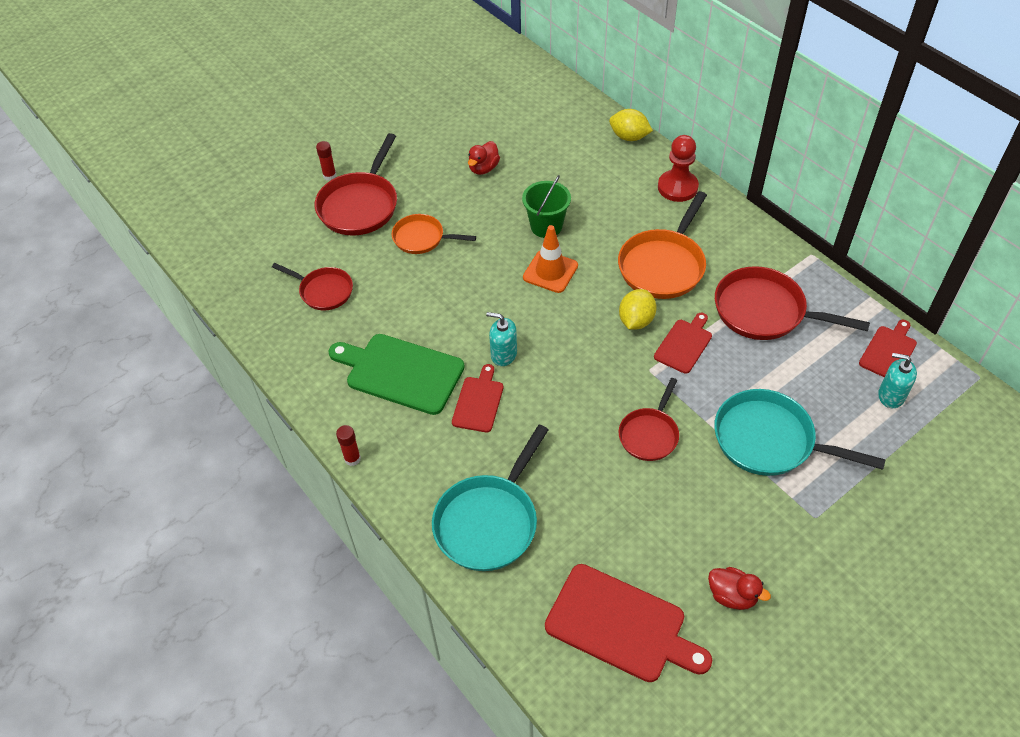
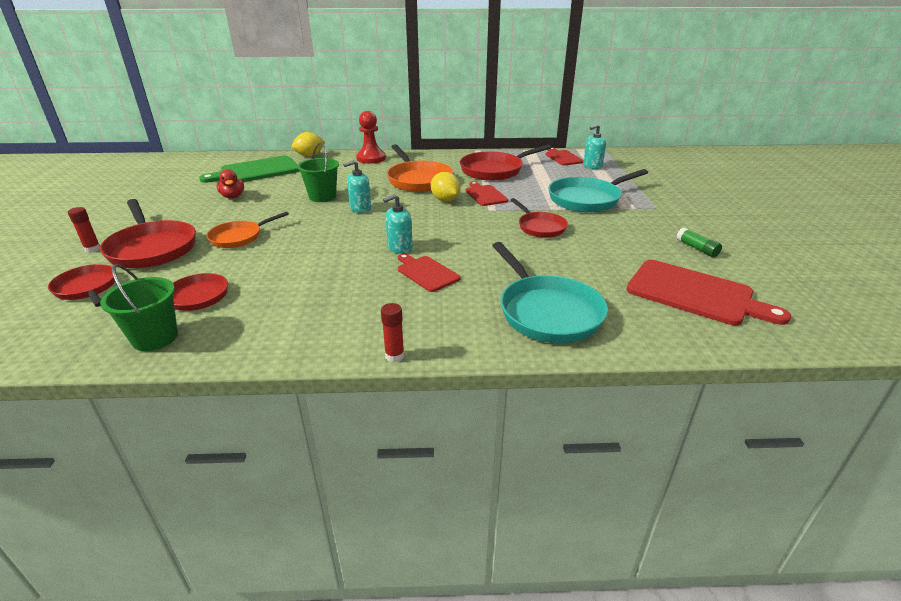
camera: 55 degrees left, 20 degrees down
(269, 315) = (155, 338): none -> green bucket
(286, 227) = (87, 288): none -> red pan
(400, 372) = (344, 294): green cutting board -> green cutting board (256, 171)
(550, 271) = (360, 208): orange traffic cone -> turquoise soap dispenser
(620, 625) = (695, 294): red cutting board -> red cutting board turned 60 degrees clockwise
(732, 596) = (697, 248): red duck -> green glue stick

